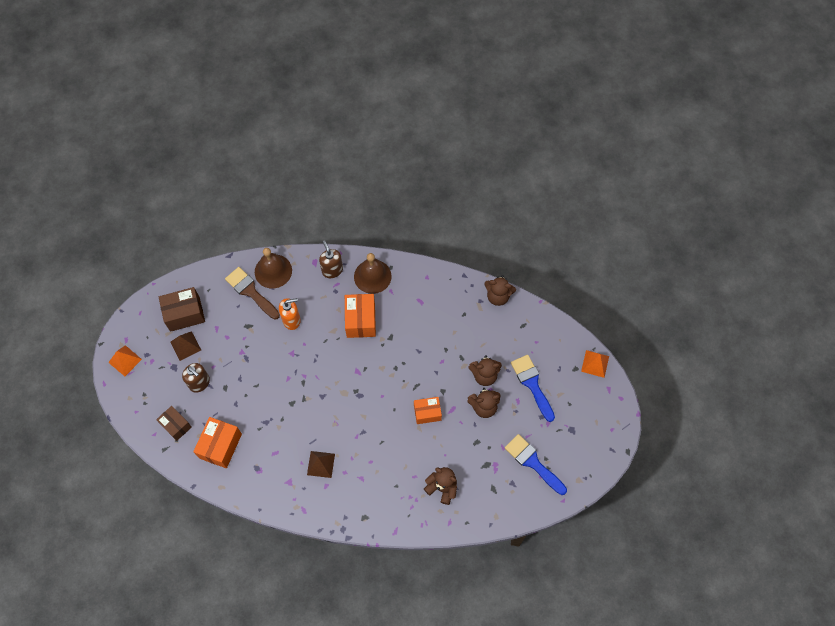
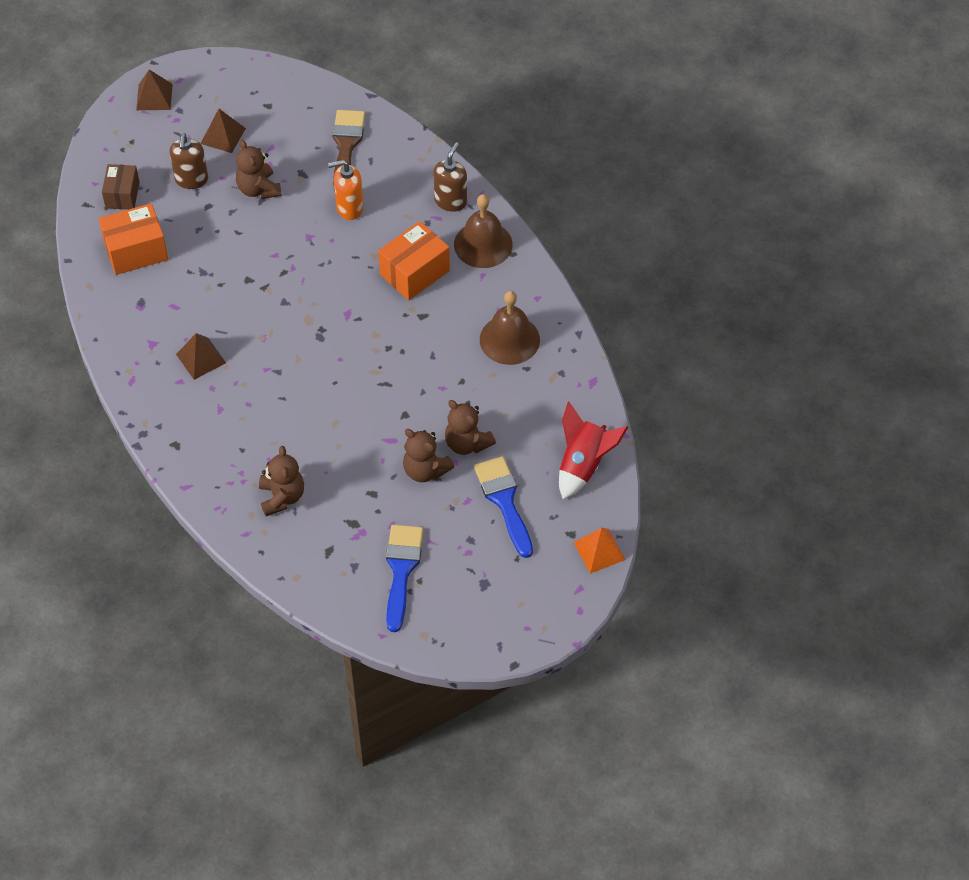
camera: 50 degrees right, 10 degrees down
(125, 360) = (154, 97): orange pyramid -> brown pyramid
(185, 314) = (259, 108): brown box -> none
(273, 271) = (392, 148): brown bell -> brown bell (509, 339)
(292, 320) = (349, 208): orange soap dispenser -> orange soap dispenser turned 135 degrees clockwise
(427, 413) = (362, 418): orange box -> none
(498, 296) = (586, 386): brown teddy bear -> brown teddy bear (259, 189)
(532, 384) = (504, 501): blue brush -> blue brush turned 45 degrees counterclockwise
(541, 332) = (583, 464): none -> red rocket

